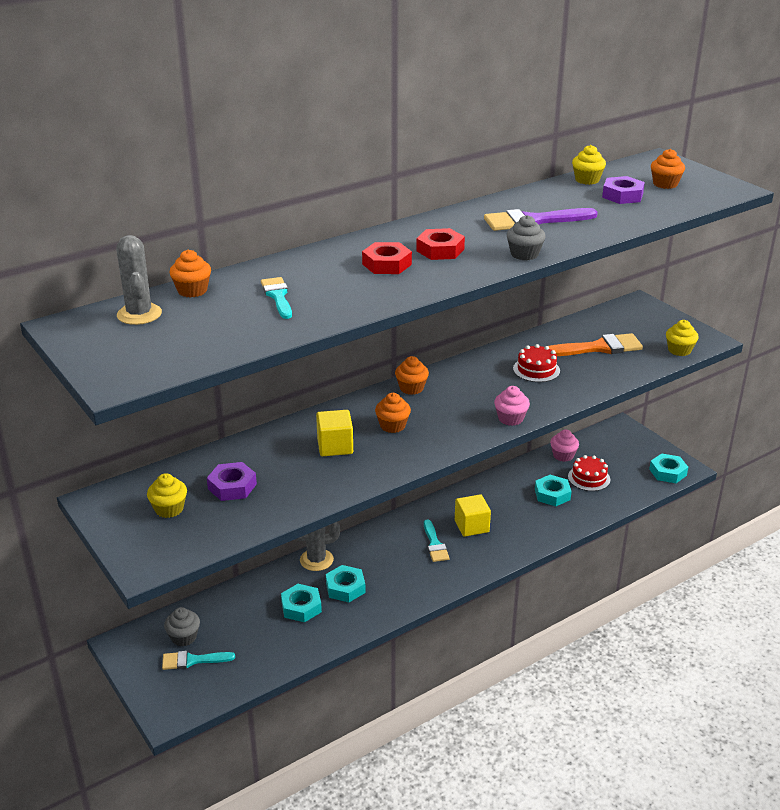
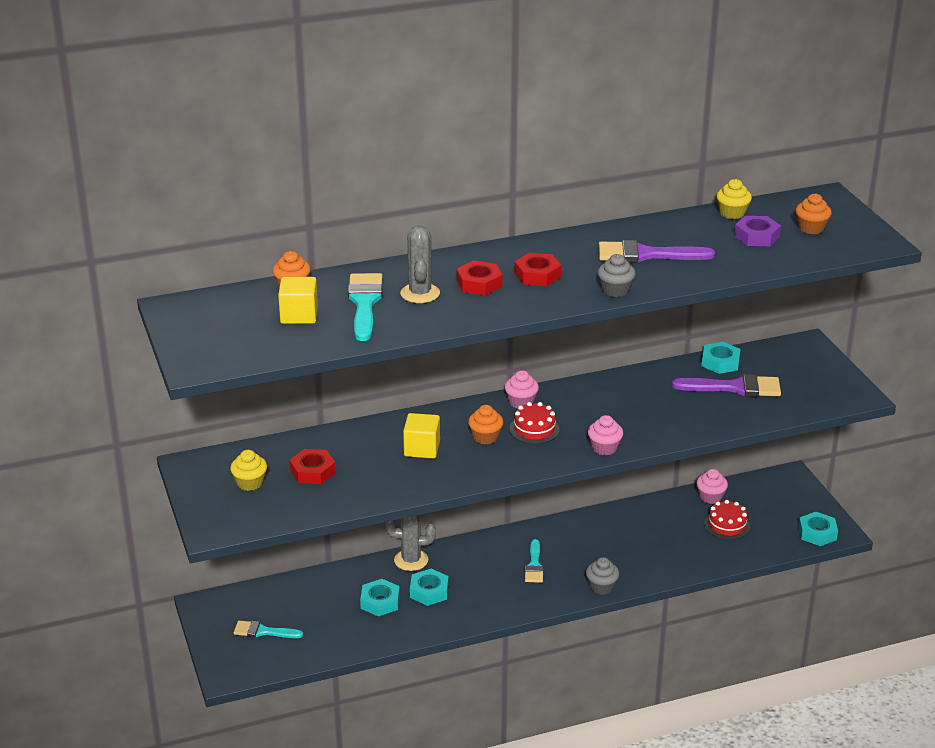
camera: 15 degrees right, 0 degrees up
(139, 314) = (238, 304): grey cactus -> grey cactus (420, 293)
(184, 637) = (262, 609): grey cupcake -> grey cupcake (601, 587)
(232, 486) = (313, 471): purple nut -> red nut
(277, 296) = (364, 303): turquoise brush -> turquoise brush, size x1.60
(411, 388) = (521, 402): orange cupcake -> pink cupcake
(471, 526) = (579, 554): yellow cube -> yellow cube (299, 315)
(536, 370) = (657, 401): red cake -> red cake (534, 429)
(552, 494) = (679, 536): turquoise nut -> turquoise nut (720, 362)
(598, 348) = (734, 387): orange brush -> purple brush
(679, 350) = (820, 403): yellow cupcake -> none

